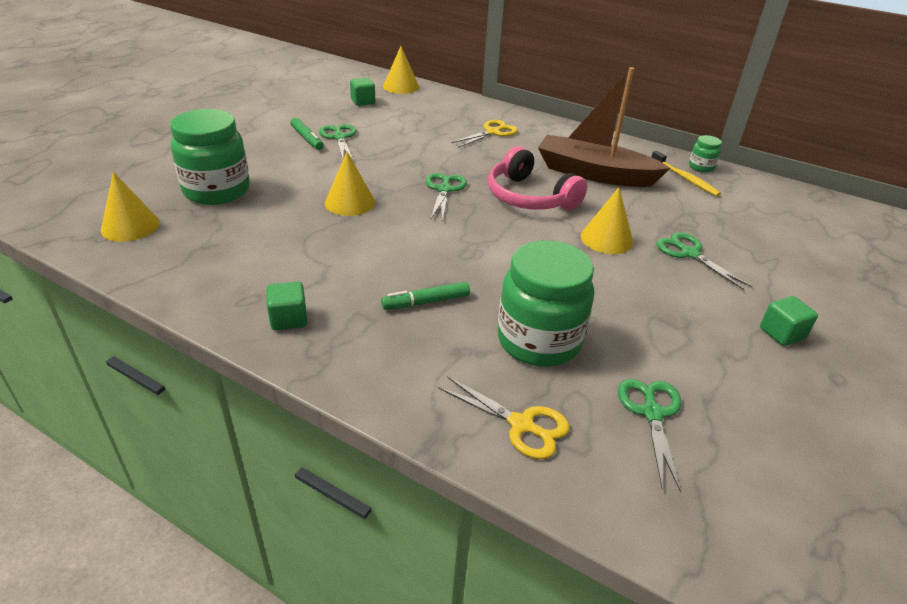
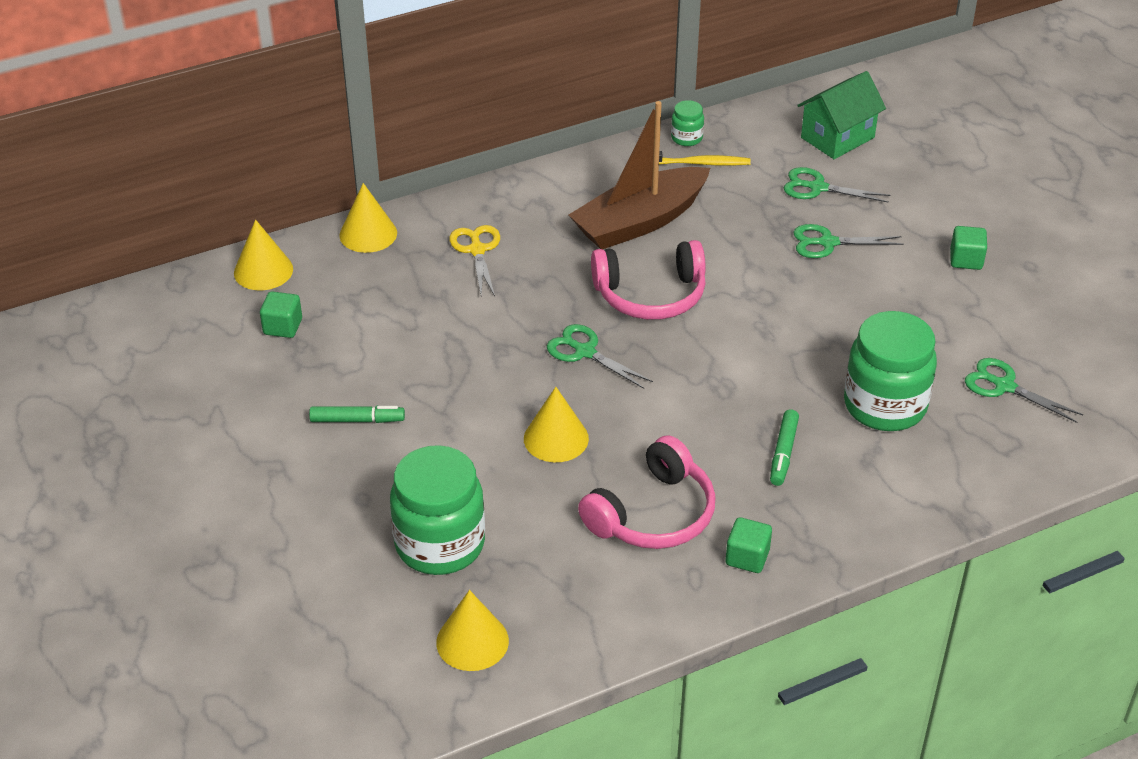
camera: 55 degrees left, 5 degrees up
(305, 261) = (653, 514): none -> pink headphones
(339, 137) = (379, 389): green scissors -> green scissors (817, 188)
(521, 425) = (974, 464): yellow scissors -> none
(606, 239) = (766, 282): yellow cone -> yellow cone (368, 234)
(810, 224) = (837, 138): none -> green house

